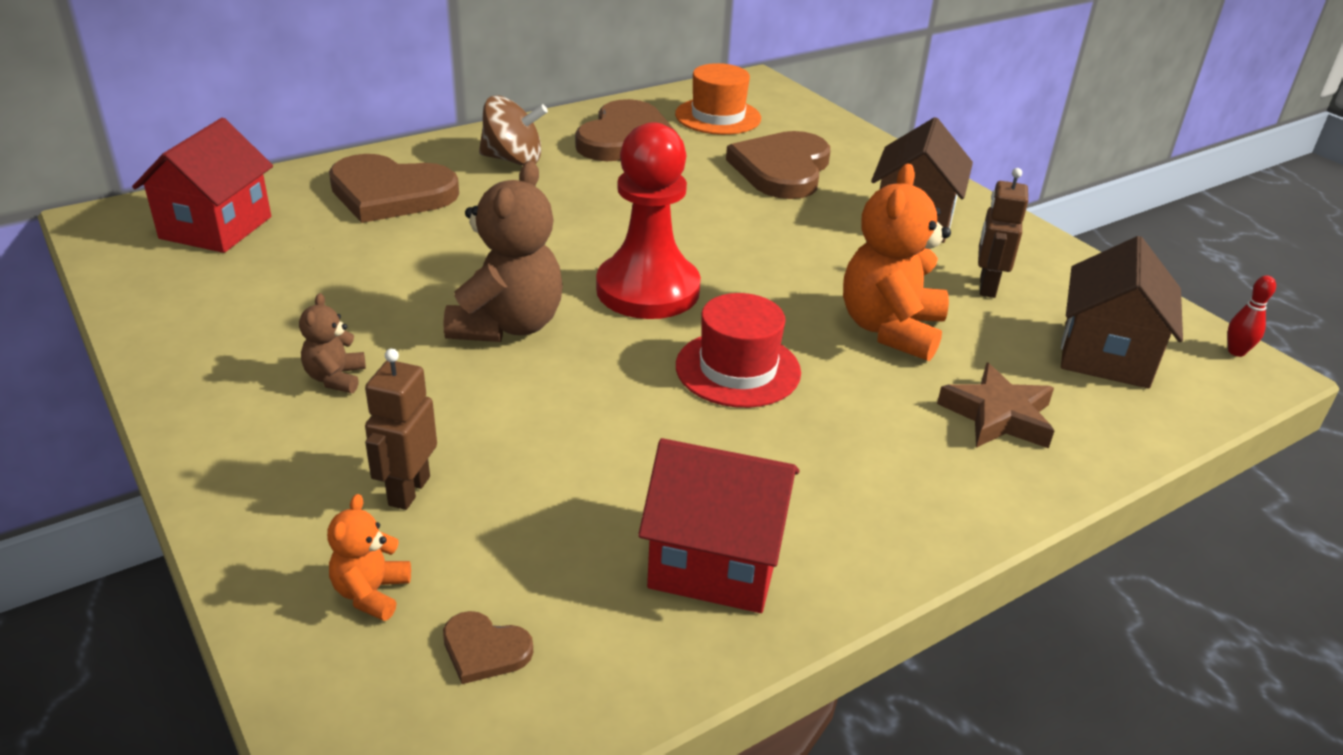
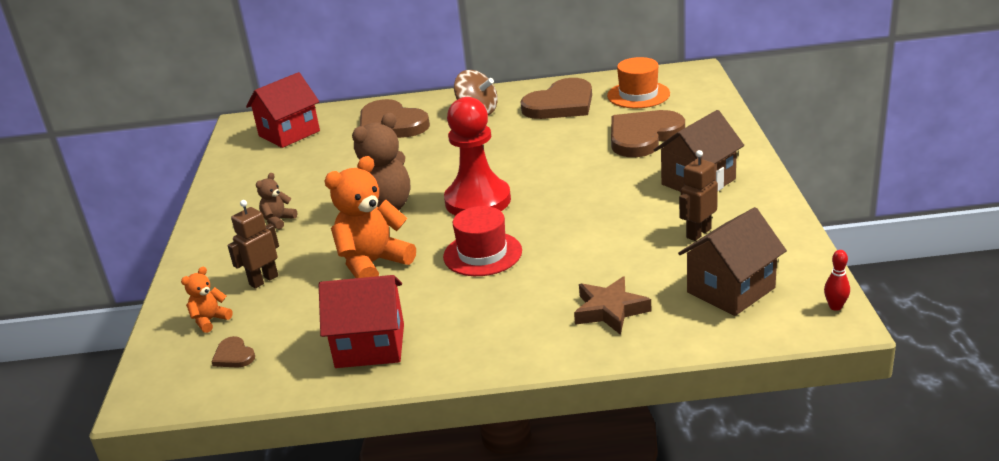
camera: 35 degrees right, 5 degrees down
(716, 561) = (370, 346): red house -> red house turned 45 degrees counterclockwise
(890, 330) = (600, 248): orange teddy bear -> orange teddy bear (373, 264)

